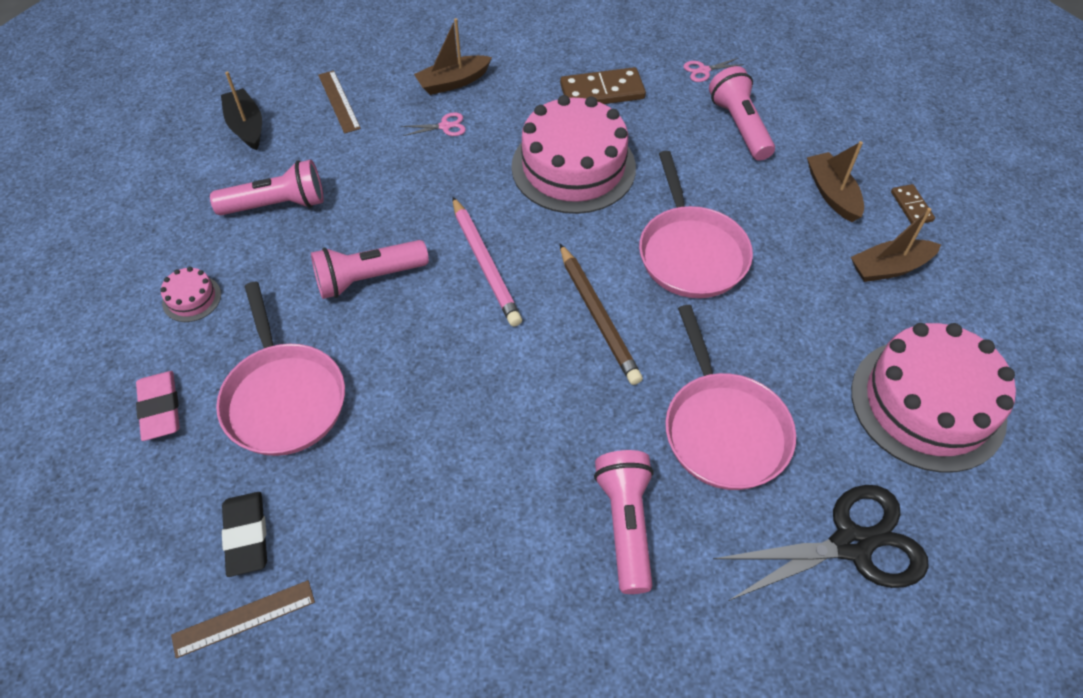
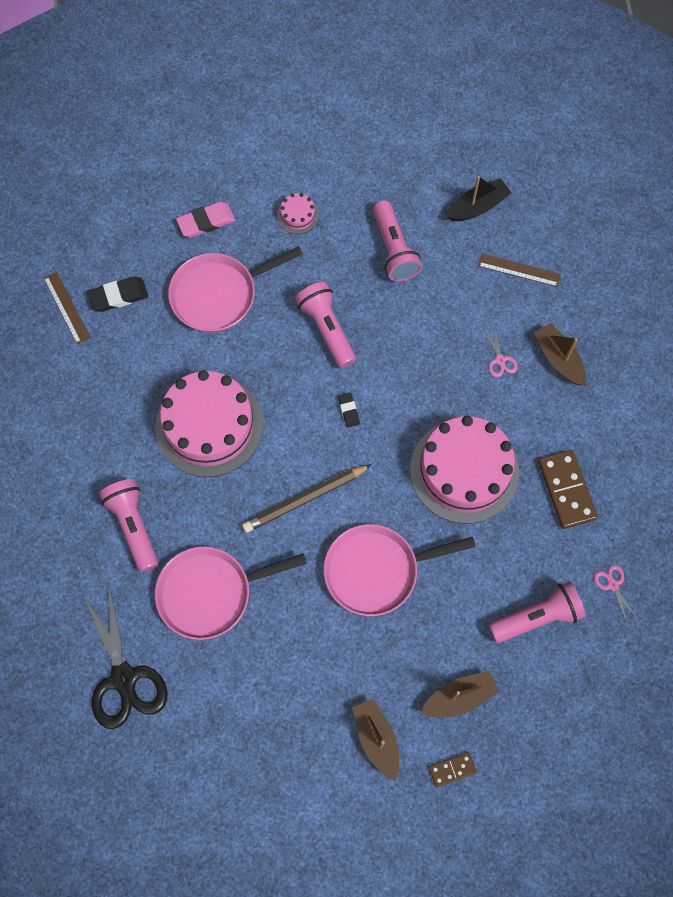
camera: 85 degrees right, 15 degrees up
(339, 101) = (519, 270): brown ruler -> brown ruler turned 45 degrees clockwise
(485, 264) = (348, 411): pink pencil -> black eraser
(626, 524) = (133, 526): pink flashlight -> pink flashlight turned 105 degrees counterclockwise
(927, 404) = (241, 751): pink cake -> pink cake (209, 425)

